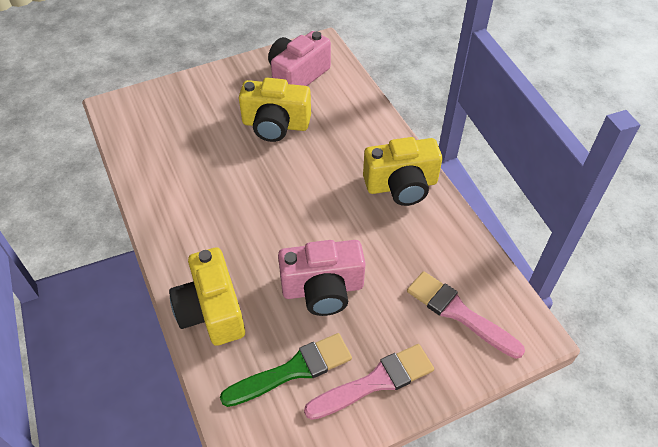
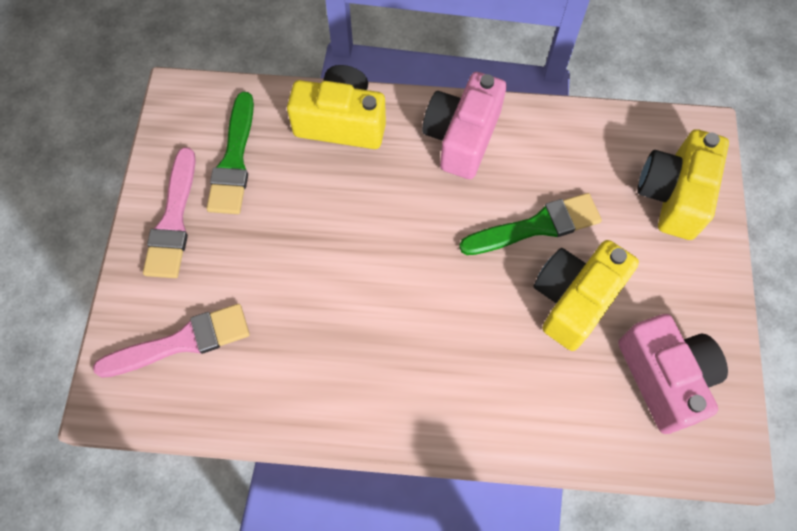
camera: 120 degrees right, 15 degrees up
(234, 159) = (537, 226): none -> green brush
(323, 289) = (299, 228): pink camera -> pink camera (462, 137)
(401, 185) = (383, 394): yellow camera -> yellow camera (673, 195)

